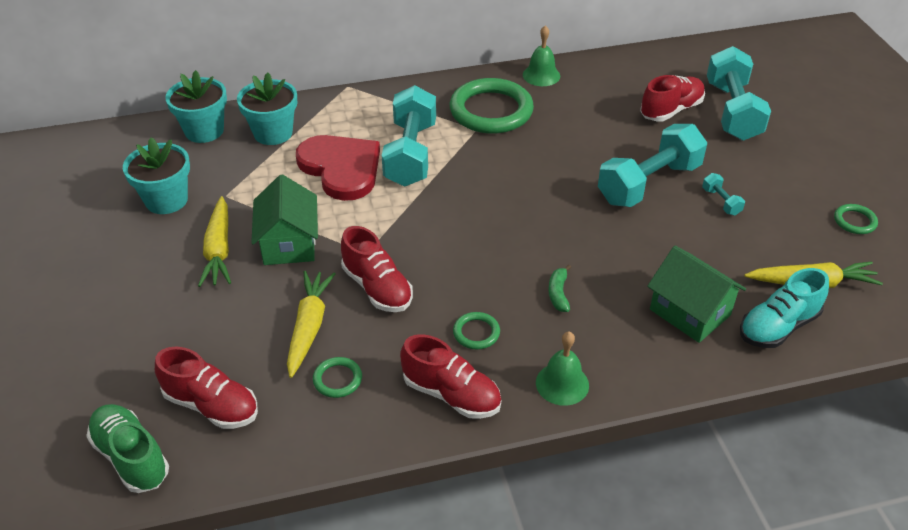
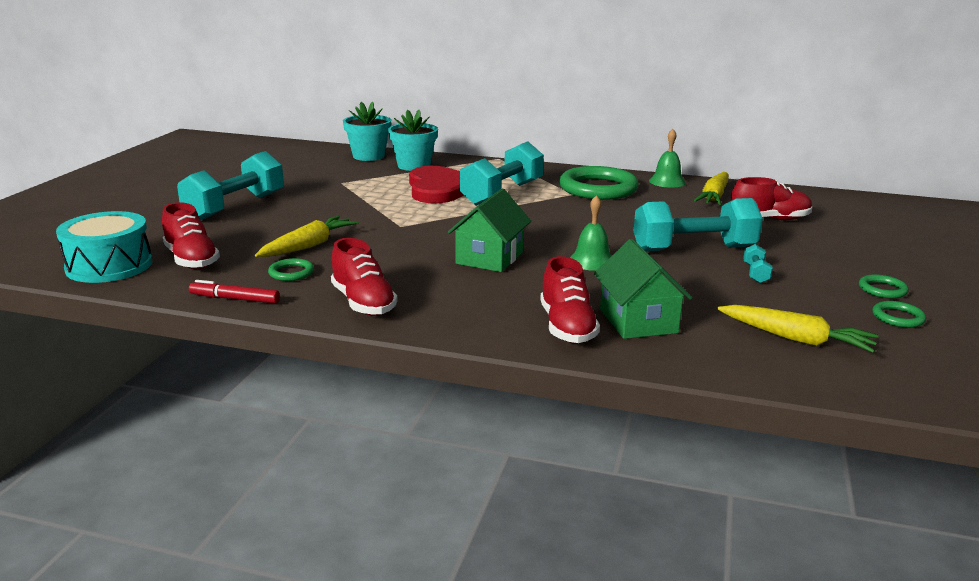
camera: 30 degrees right, 20 degrees down
(131, 457) = (109, 266): green shoe -> turquoise drum
(166, 200) = (300, 176): turquoise flower pot -> none
(219, 250) = (301, 201): yellow carrot -> yellow carrot (714, 197)
(289, 243) = (352, 210): green house -> green house (489, 258)
(327, 447) = (235, 299): none -> red marker
(377, 288) = (384, 242): red shoe -> red shoe (567, 327)
(476, 333) = (428, 281): green ring -> green ring (882, 289)
(558, 293) = (527, 280): green banana -> none
(562, 383) = (462, 324): green bell -> green bell (591, 261)
(732, 111) = (835, 232): turquoise dumbbell -> turquoise dumbbell (235, 207)
(778, 326) = (721, 353): turquoise shoe -> none

